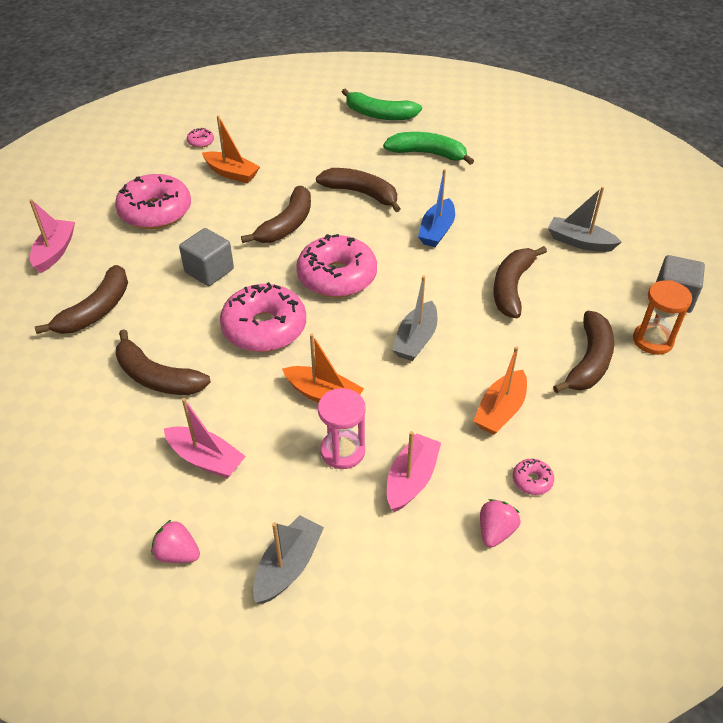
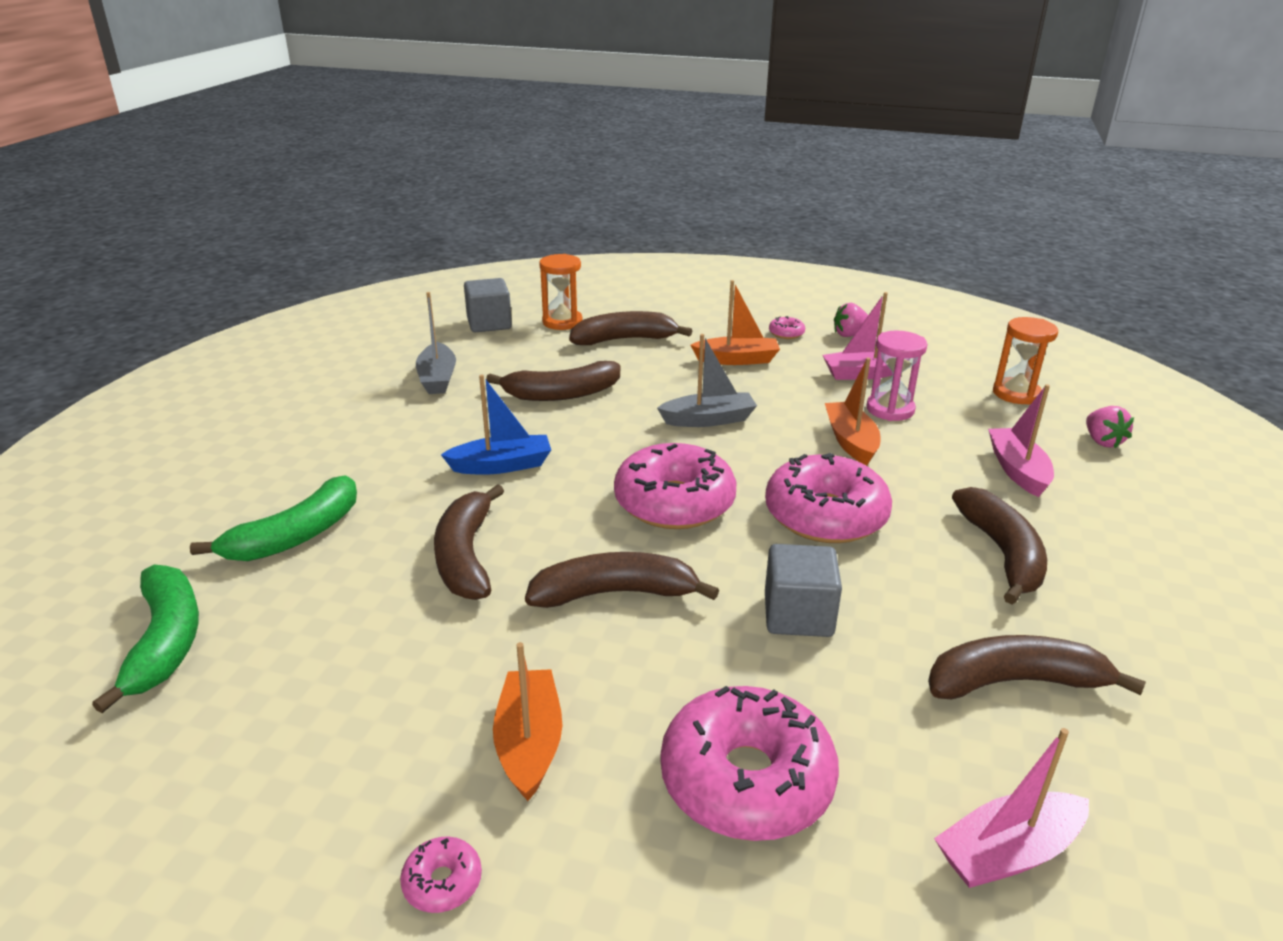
camera: 125 degrees left, 15 degrees down
(288, 566) = (1016, 394): grey boat -> orange hourglass
(427, 154) = (296, 536): green banana -> green banana turned 120 degrees counterclockwise

